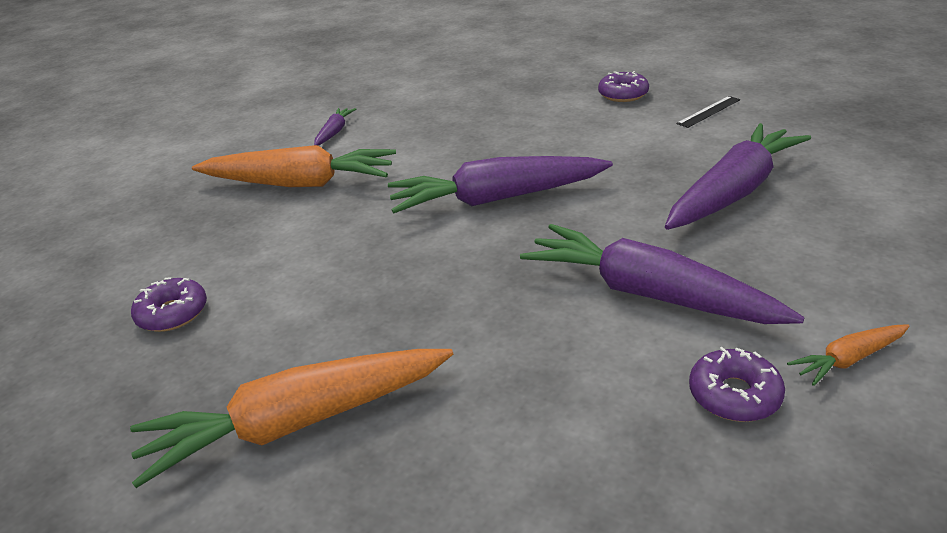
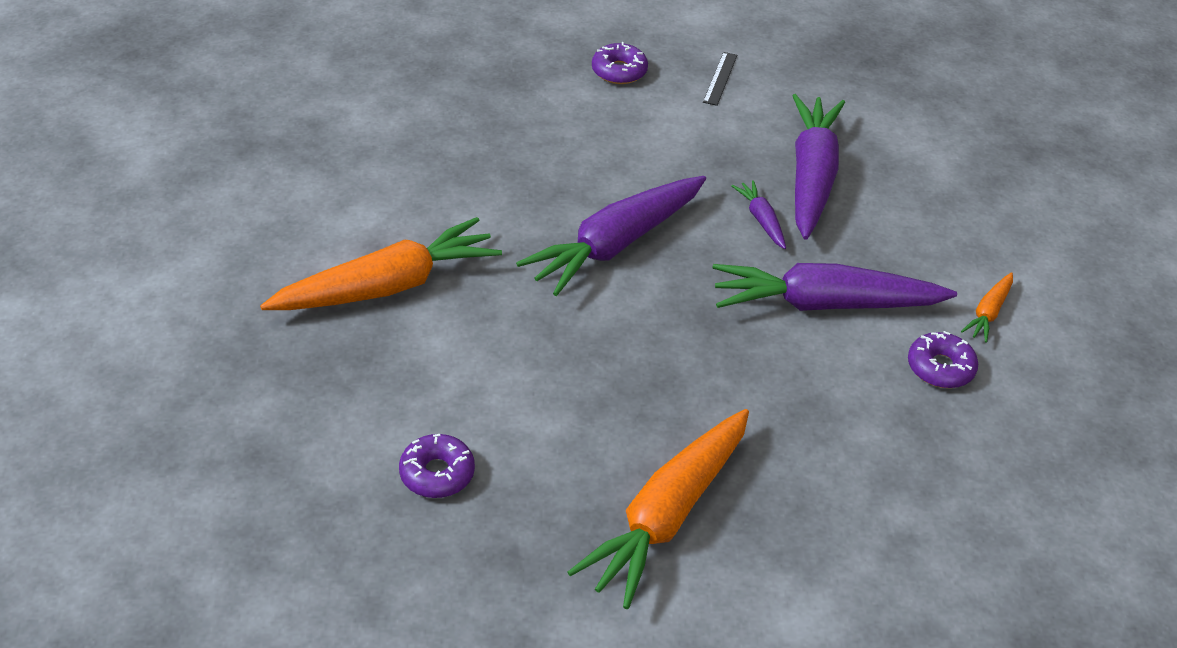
camera: 40 degrees left, 10 degrees up
(334, 132) = (345, 204): purple carrot -> purple carrot (761, 220)

